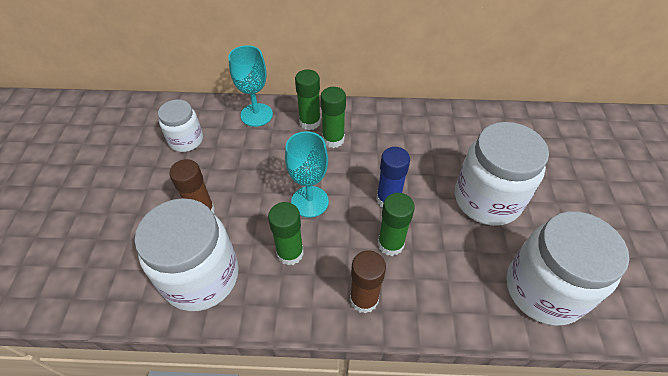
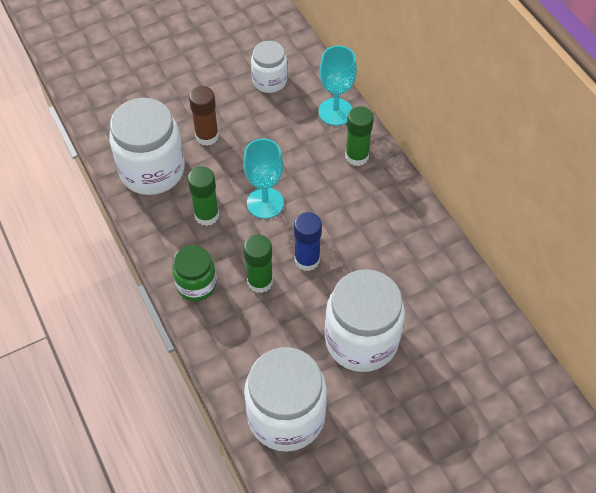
camera: 60 degrees right, 5 degrees up
(333, 139) = (348, 185): green glue stick -> none
(364, 299) = (196, 285): brown glue stick -> green jar

